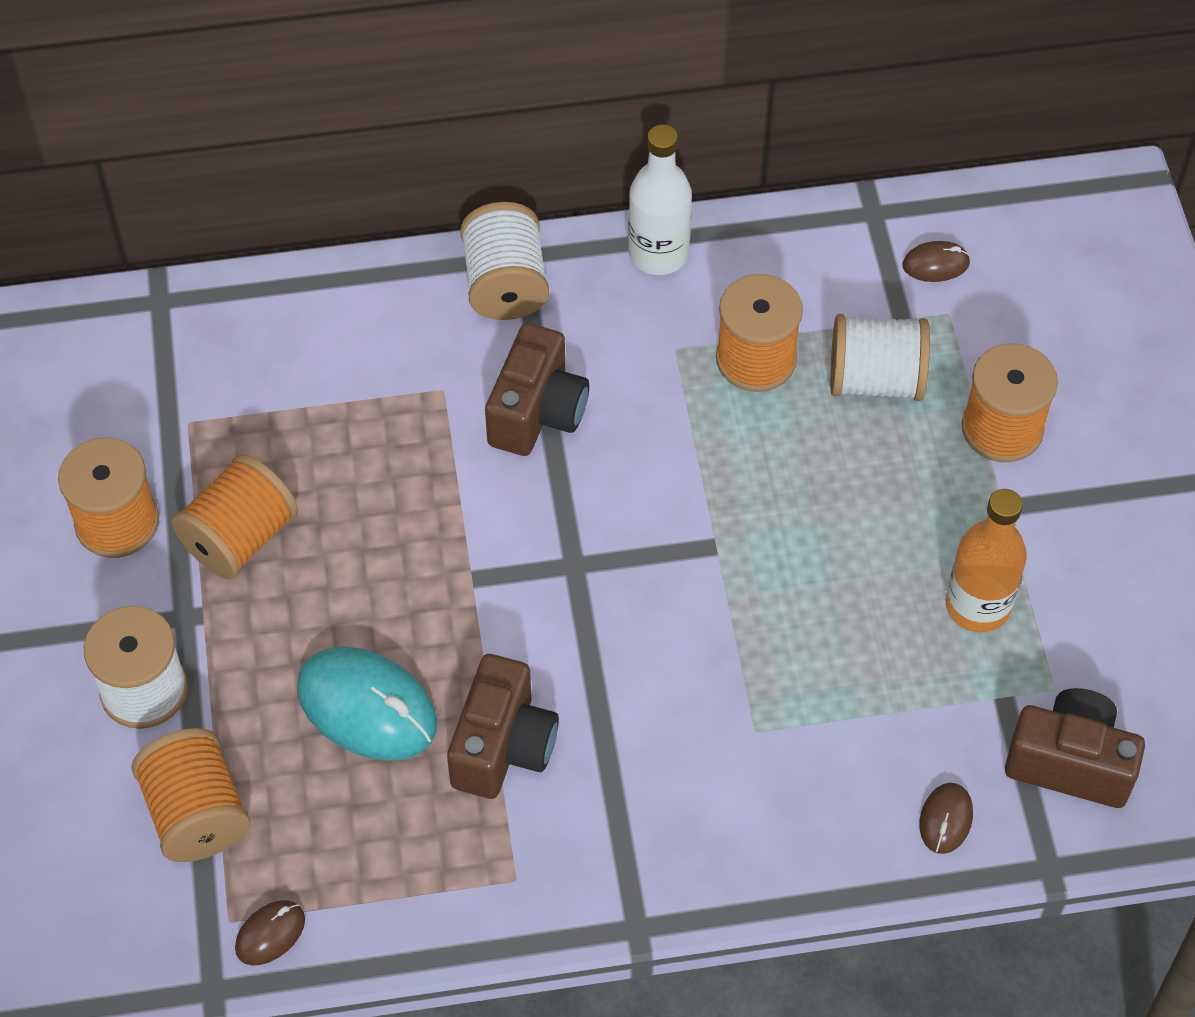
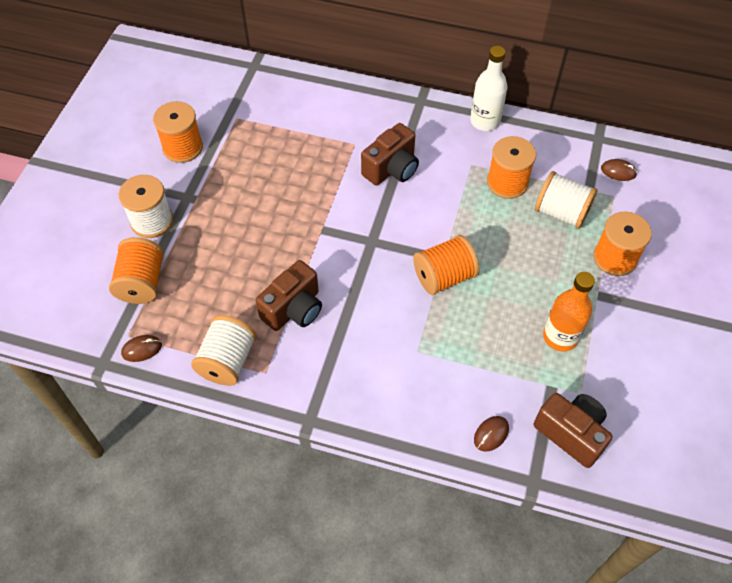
camera: 25 degrees right, 0 degrees up
(240, 538) = (230, 173): orange spool -> orange spool (444, 277)
(367, 707) = (243, 267): turquoise mouse -> none
(505, 285) = (407, 110): white spool -> white spool (227, 361)

